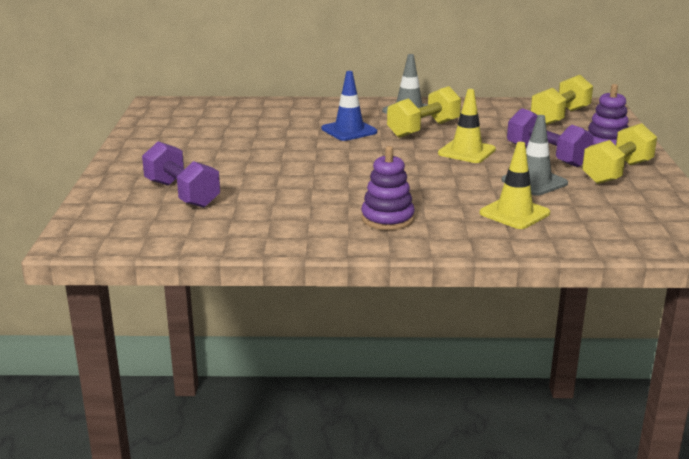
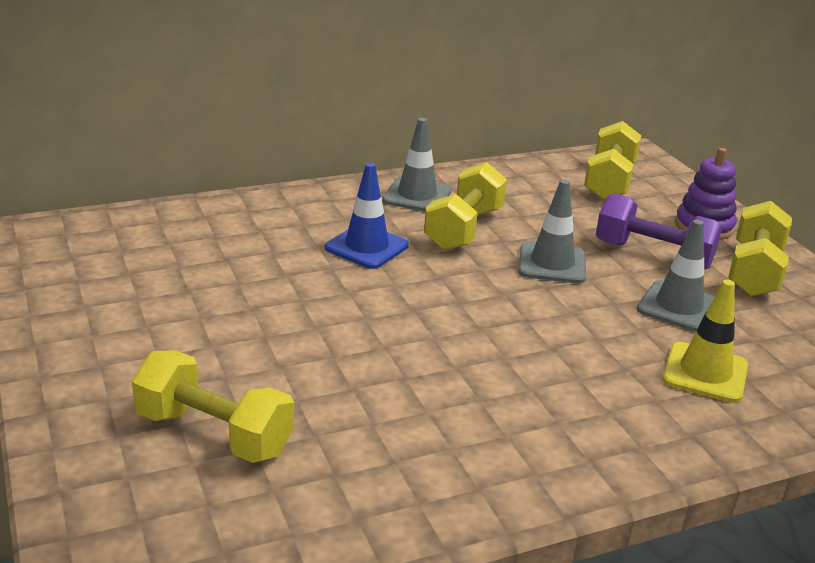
camera: 25 degrees left, 5 degrees up
(182, 194) = (214, 434): purple dumbbell -> yellow dumbbell
(387, 219) = (558, 421): purple stacking toy -> none
(466, 152) = (552, 263): yellow traffic cone -> grey traffic cone

